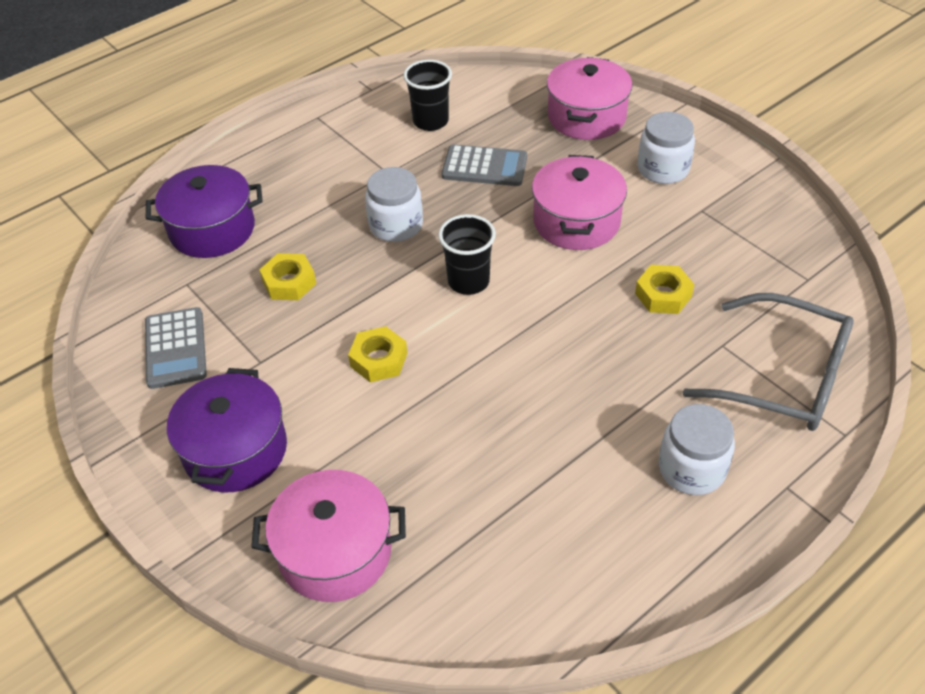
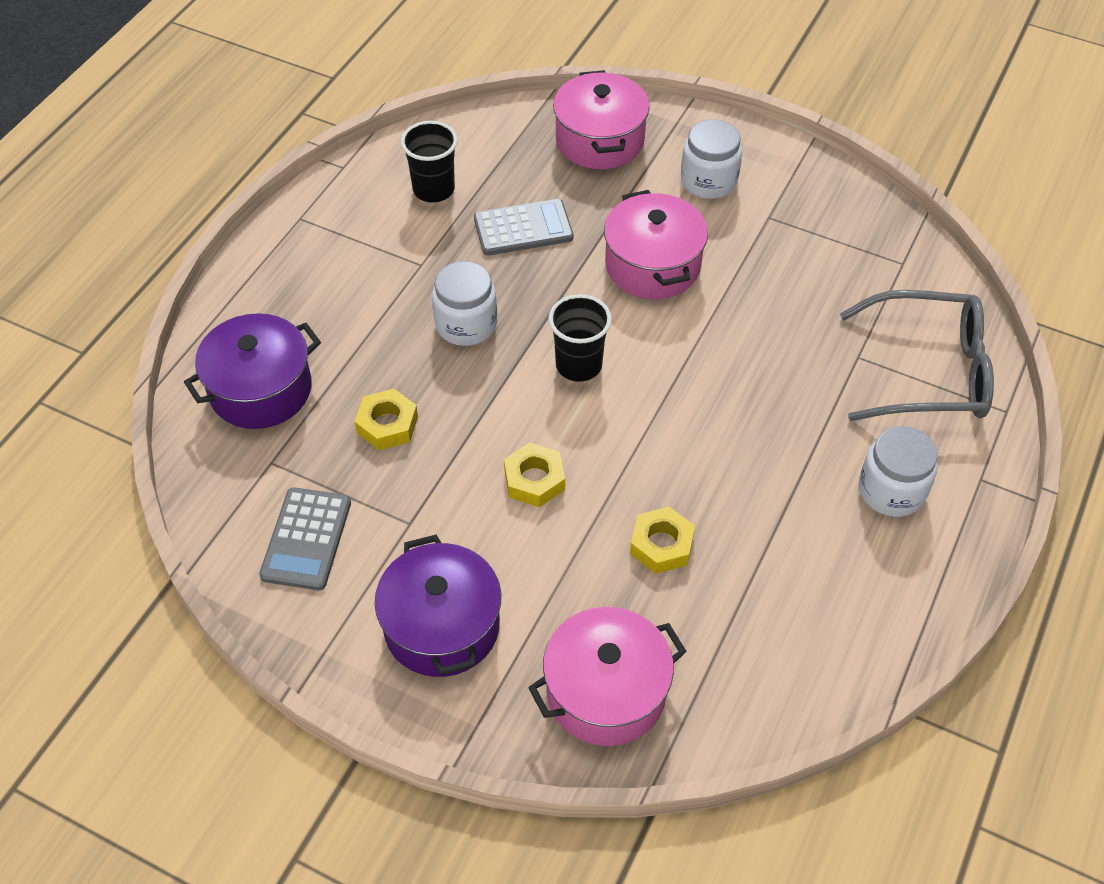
camera: 25 degrees left, 5 degrees up
(175, 348) = (306, 539): grey calculator -> grey calculator turned 45 degrees clockwise
(663, 295) = (778, 321): yellow nut -> yellow nut (661, 545)

